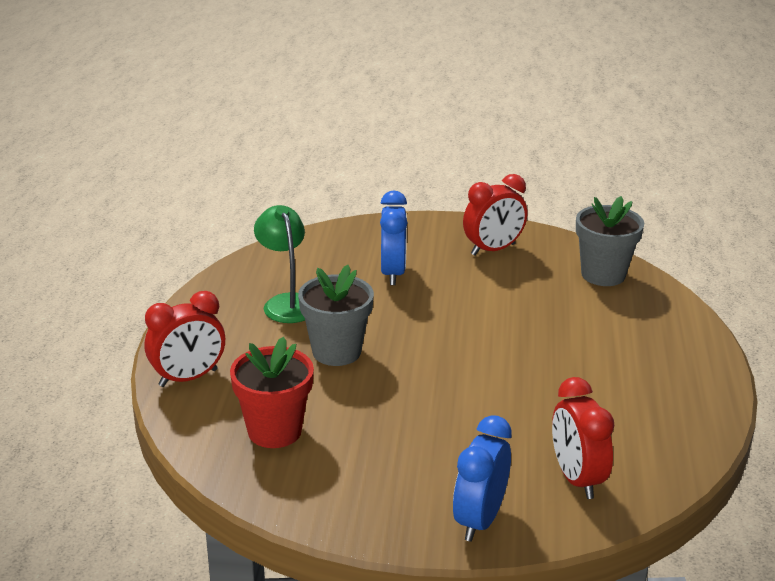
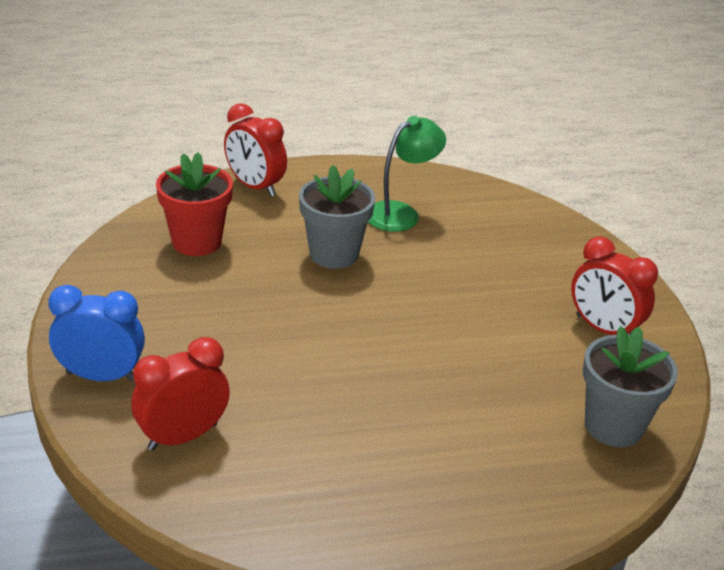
camera: 70 degrees right, 5 degrees up
(393, 273) = (499, 266): blue clock -> none

